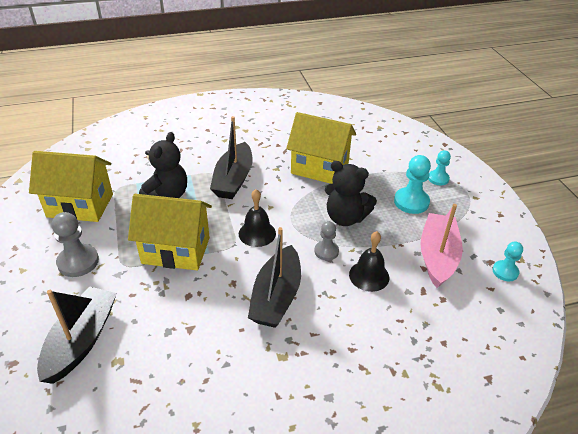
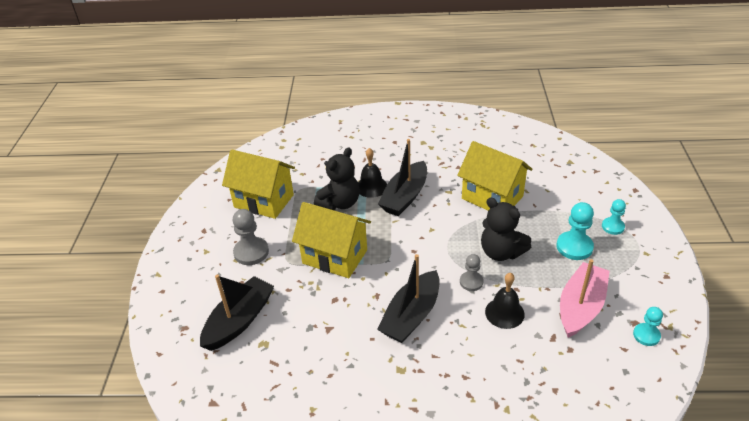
camera: 20 degrees right, 0 degrees up
(257, 233) = (411, 253): black bell -> black bell (371, 187)

